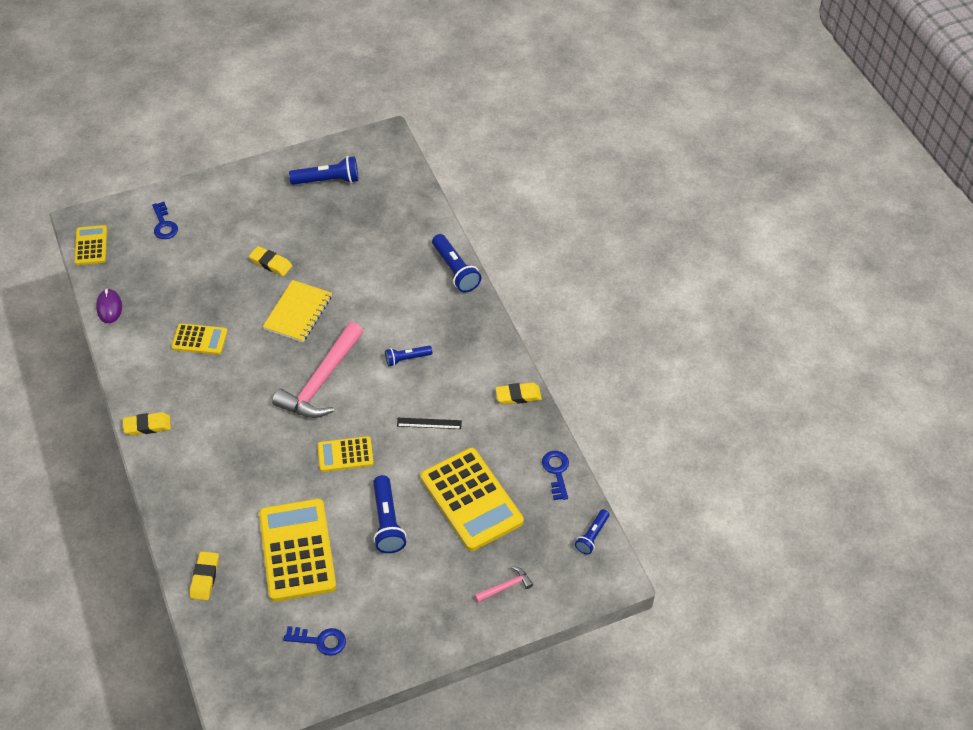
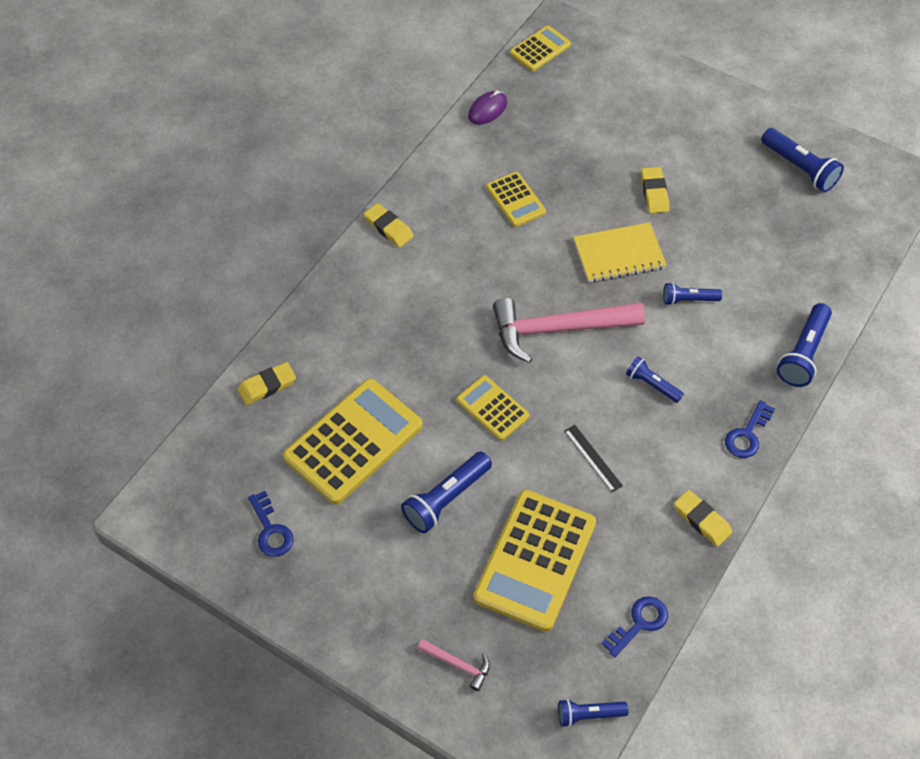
camera: 55 degrees right, 5 degrees up
(164, 225) = (615, 82): blue key -> blue key (747, 435)
(365, 300) = (688, 300): none -> blue flashlight

